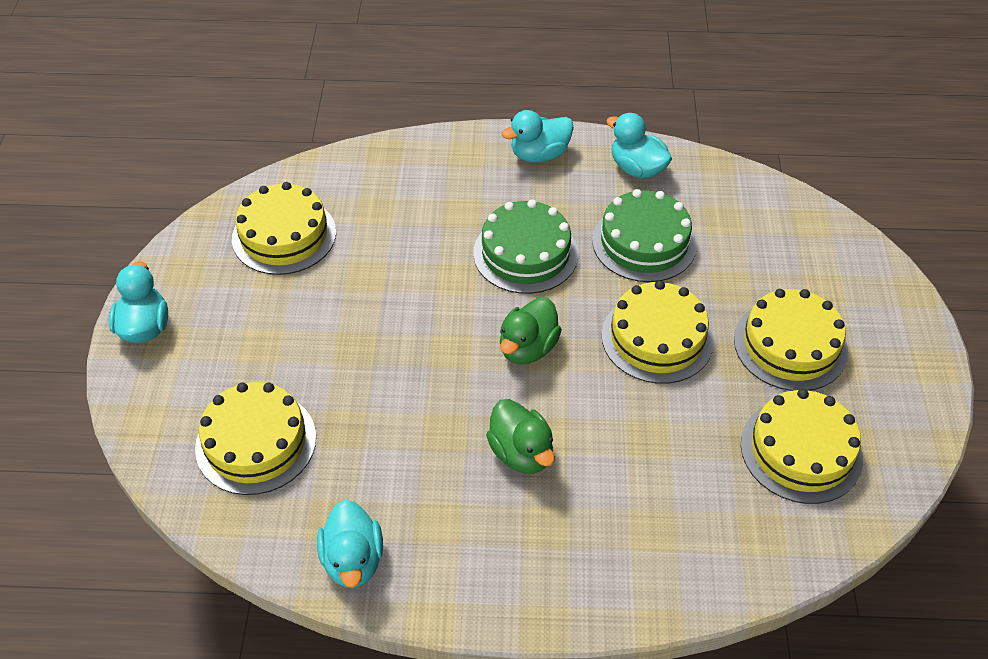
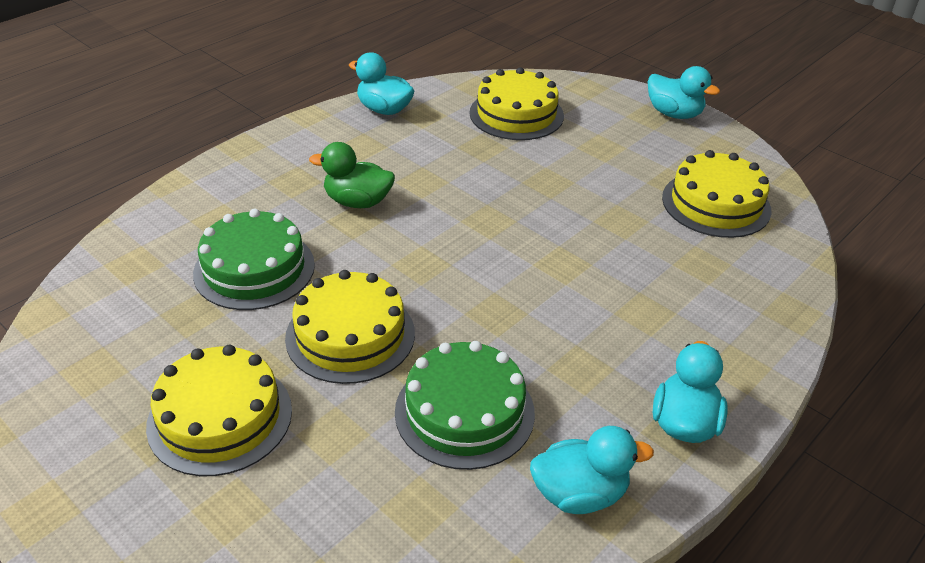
camera: 130 degrees right, 10 degrees down
(525, 253) = (545, 320): green cake -> green cake (254, 269)
(527, 348) = (440, 257): green duck -> none
(801, 450) = (141, 335): yellow cake -> none

